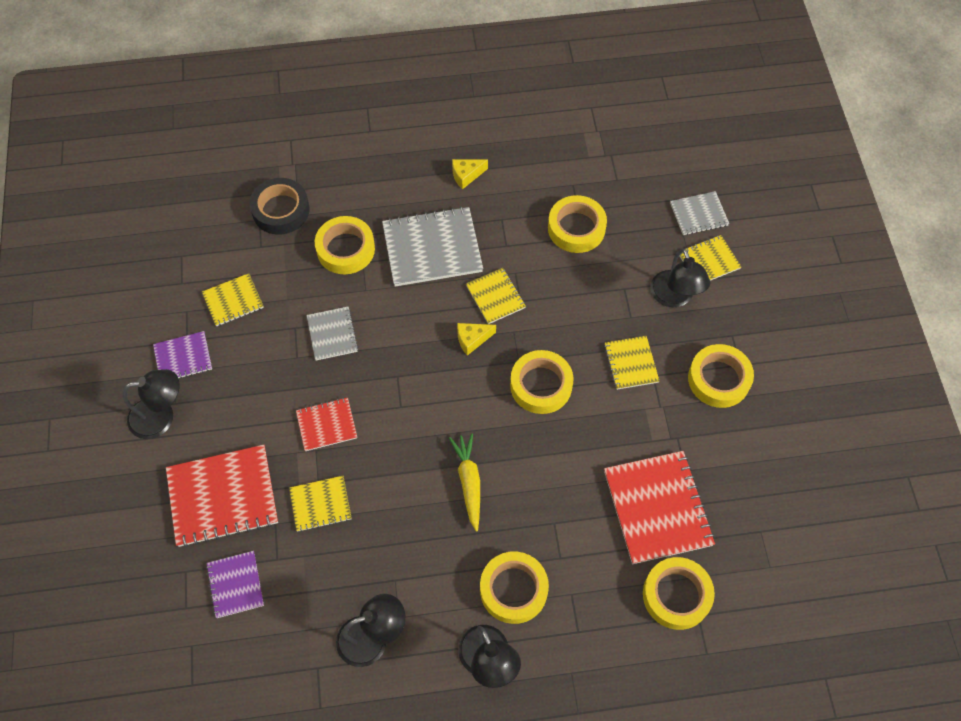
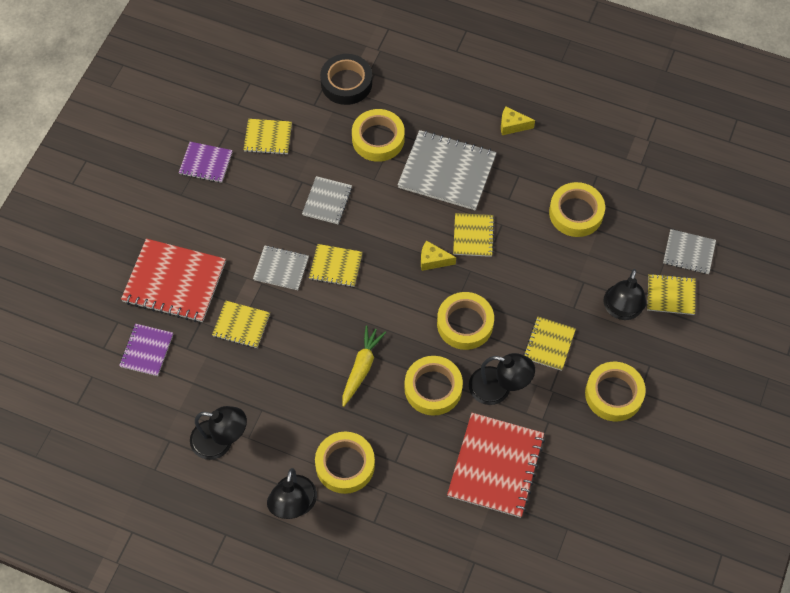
camera: 30 degrees right, 0 degrees up
(161, 416) = (165, 199): black lamp -> black lamp (498, 388)
(326, 425) = (281, 268): red notebook -> grey notebook
(380, 394) = (336, 266): none -> yellow notebook
(676, 595) = (467, 538): yellow tape -> yellow tape (433, 388)

